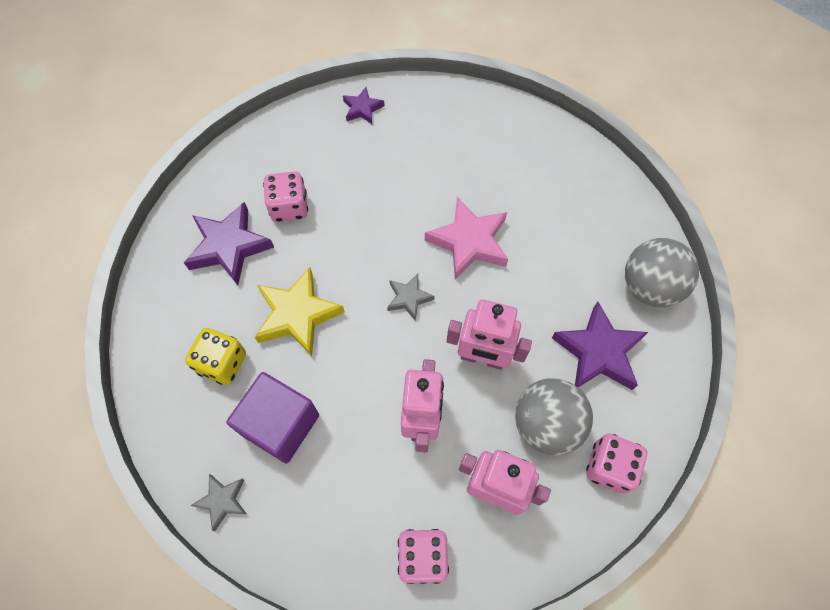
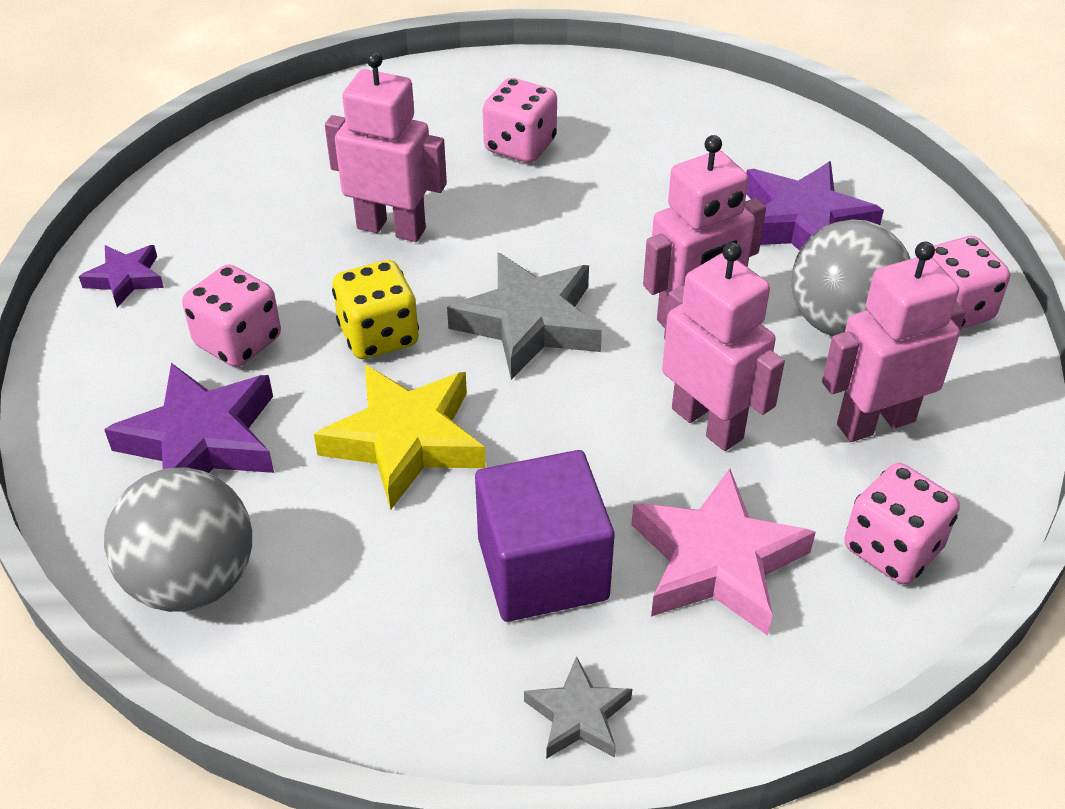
camera: 45 degrees left, 20 degrees down
(222, 363) = (368, 570): yellow dice -> yellow dice (379, 336)
(362, 109) = (209, 184): purple star -> purple star (125, 279)
(409, 195) = (391, 228): none -> pink robot
(409, 298) = (529, 323): grey star -> grey star, size x1.84
(469, 242) = (527, 224): pink star -> pink star (716, 562)
(517, 192) = (520, 146): none -> pink dice
(649, 287) = (772, 137): grey ball -> grey ball (192, 581)

